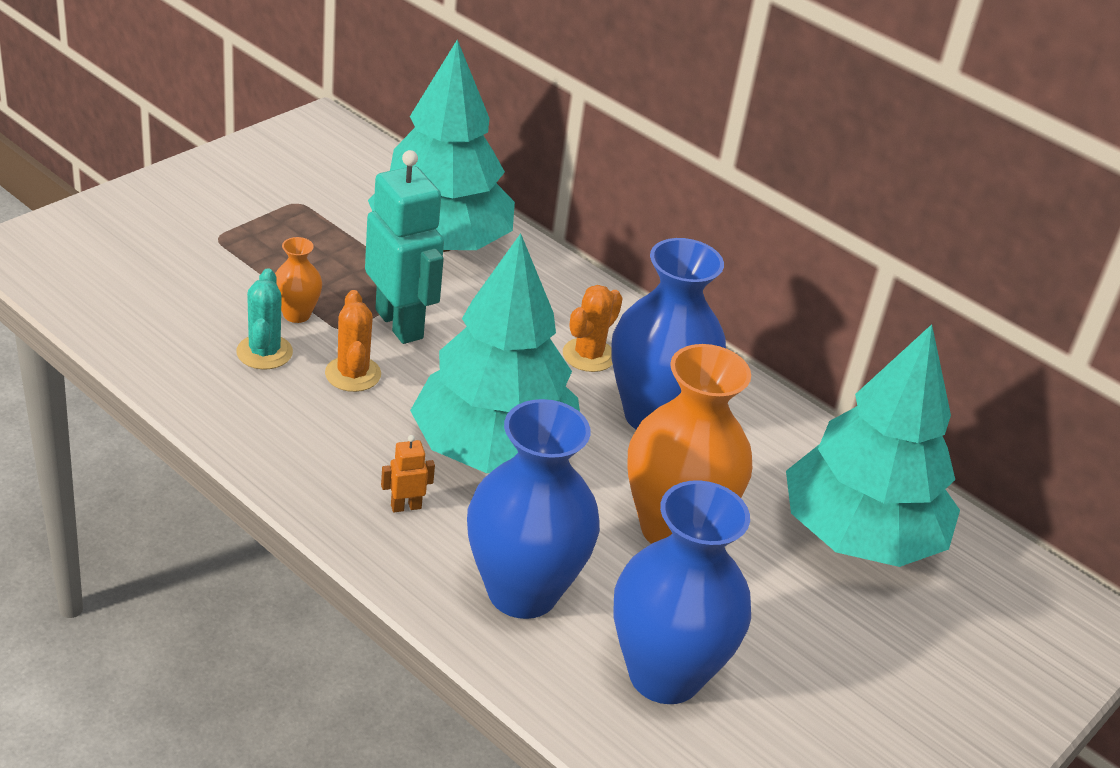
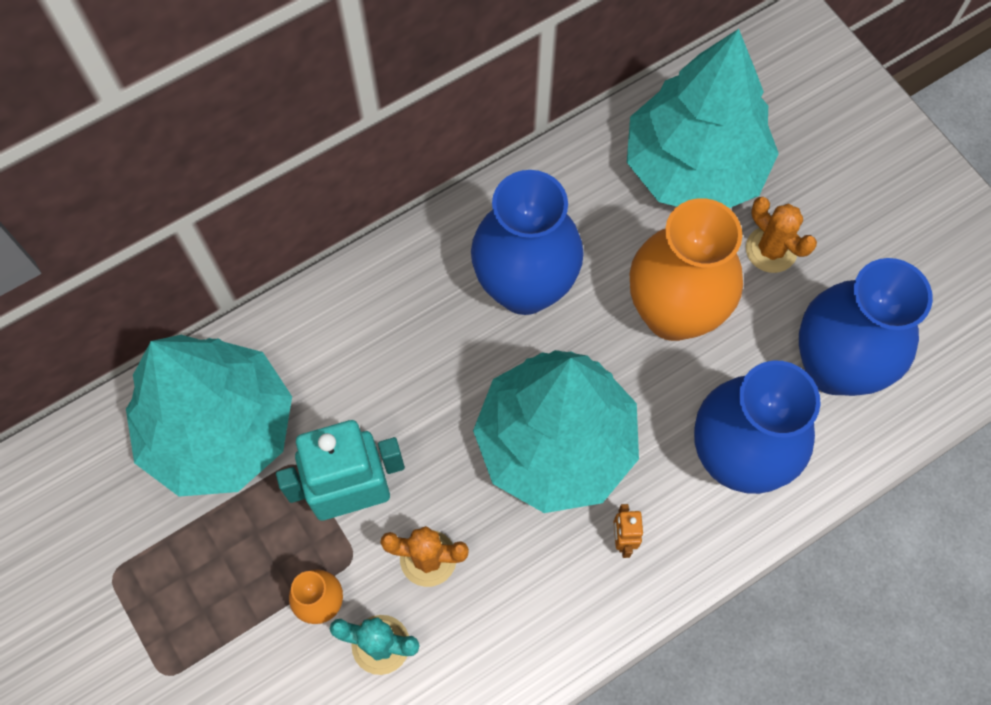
camera: 70 degrees left, 30 degrees up
(588, 355) = (430, 324): orange cactus -> orange cactus (771, 250)

